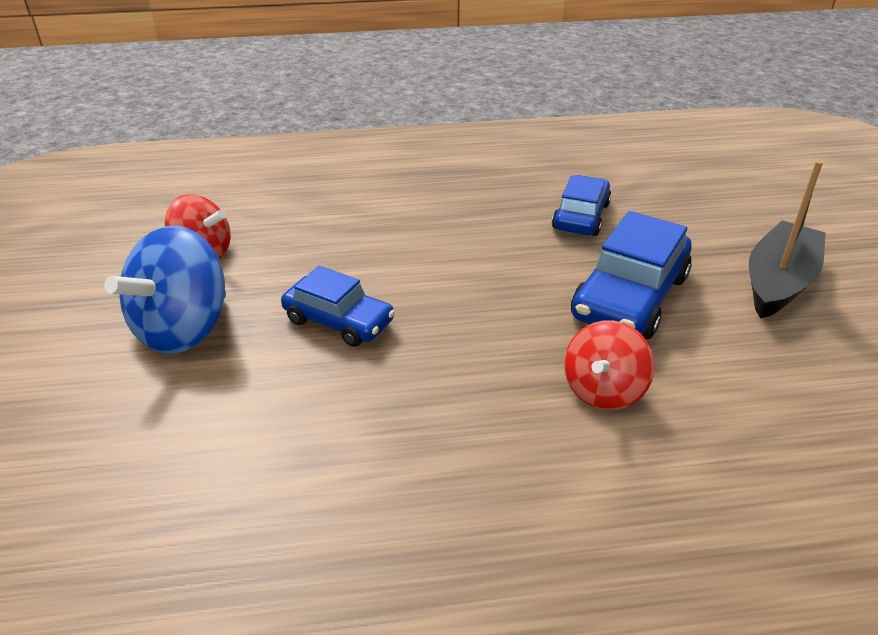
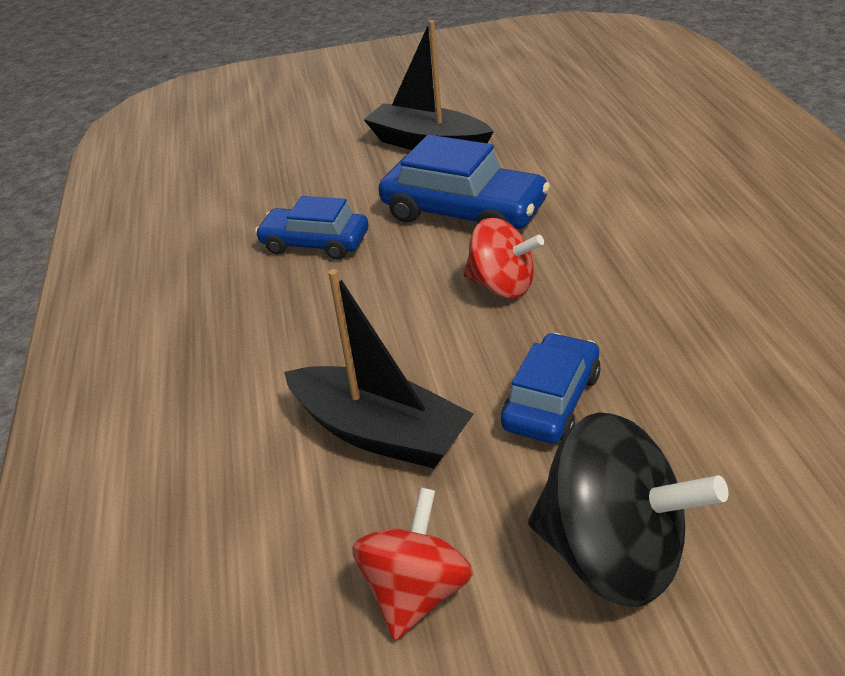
camera: 90 degrees left, 0 degrees up
(183, 329) = (613, 555): blue spinning top -> black spinning top
(339, 243) = (379, 433): none -> black boat
(603, 391) = (603, 223): red spinning top -> red spinning top (502, 286)

